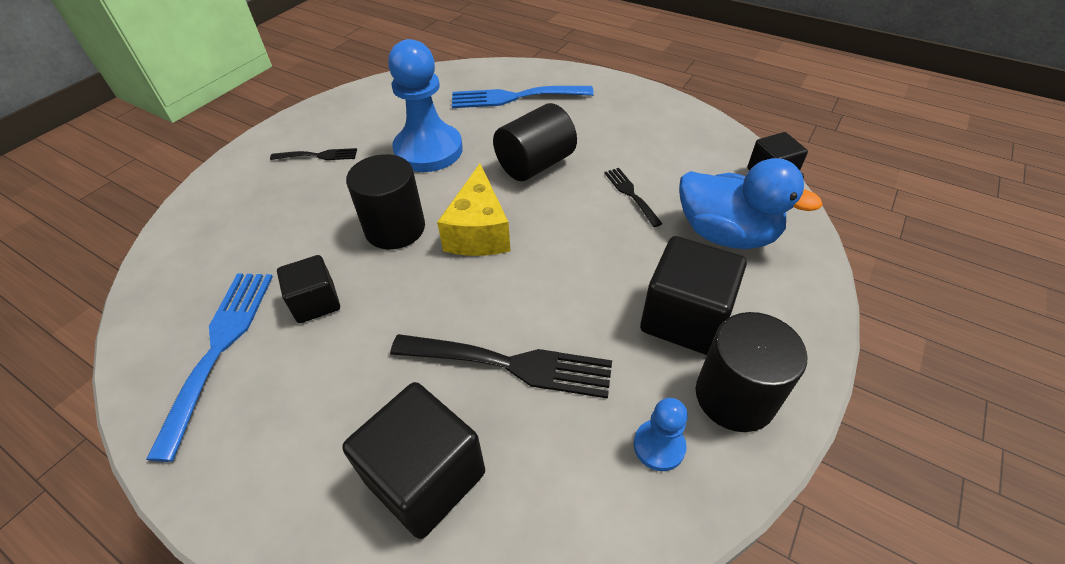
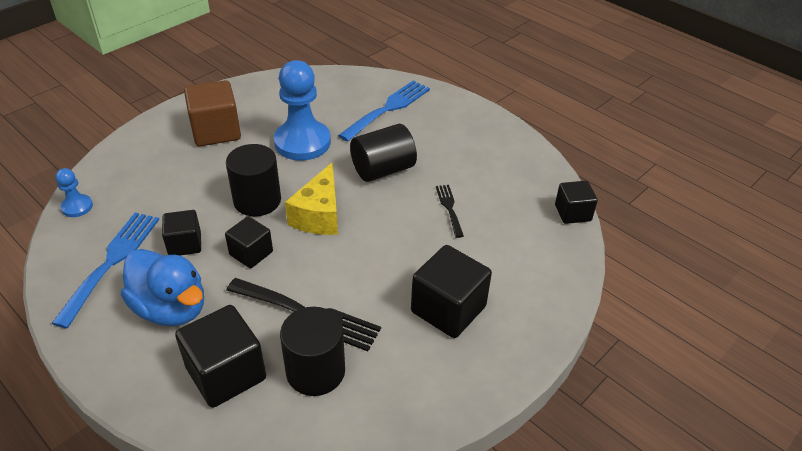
camera: 10 degrees right, 5 degrees down
(318, 155) = (216, 131): black fork -> brown cube
(408, 297) = (251, 253): none -> black cube
(515, 97) = (388, 108): blue fork -> blue fork turned 120 degrees clockwise
(659, 446) = (390, 389): blue pawn -> blue pawn (77, 207)
(726, 234) = (511, 254): blue duck -> blue duck (171, 308)
(735, 396) = (459, 369): black cylinder -> black cylinder (315, 371)

